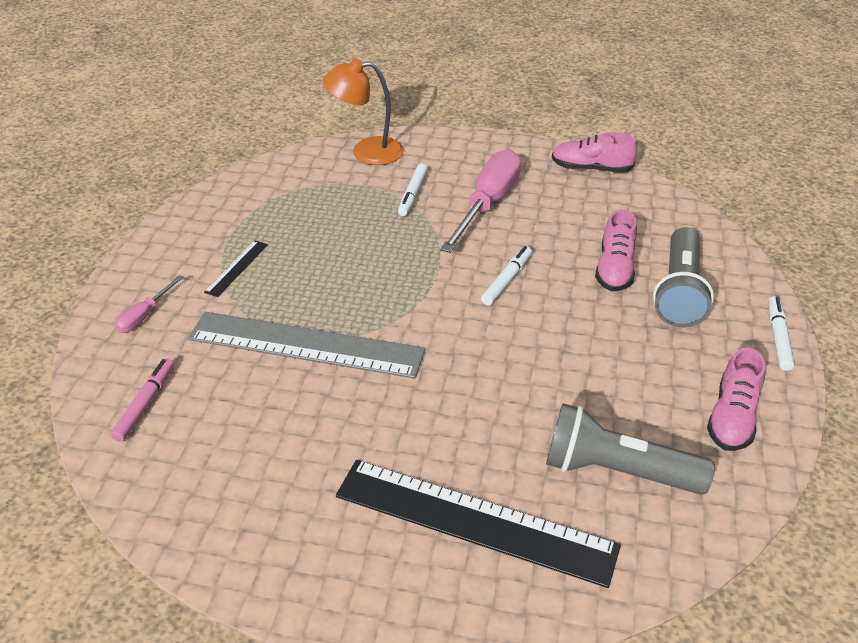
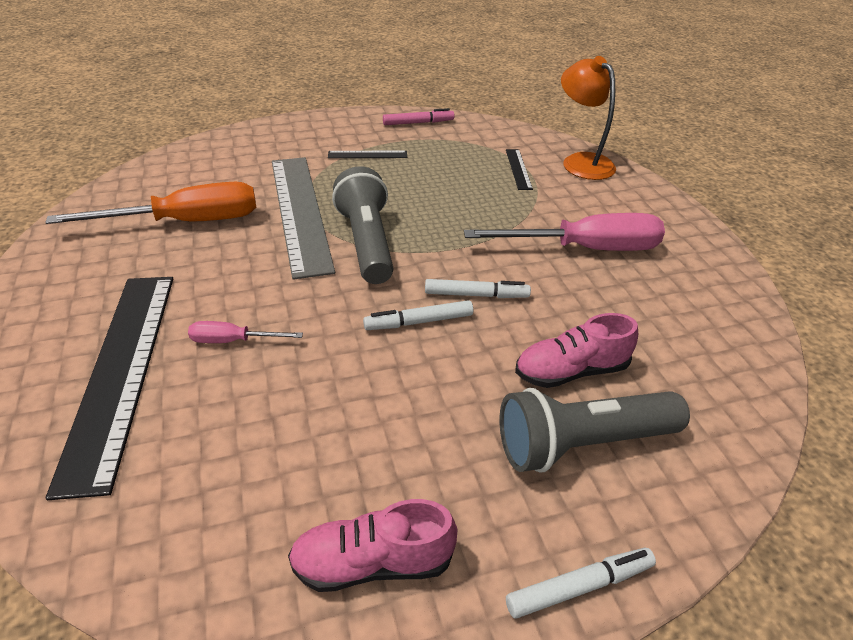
camera: 60 degrees right, 0 degrees up
(144, 315) = (286, 139): pink screwdriver -> pink screwdriver (233, 341)
(145, 404) = (196, 169): pink marker -> pink marker (418, 123)
(257, 433) = (186, 222): none -> orange screwdriver
(348, 188) = (518, 169): none -> black ruler
(412, 194) = (548, 202): white marker -> white marker (419, 322)
(591, 168) = (737, 302): pink shoe -> none
(616, 471) = (226, 462): grey flashlight -> grey flashlight (367, 242)

